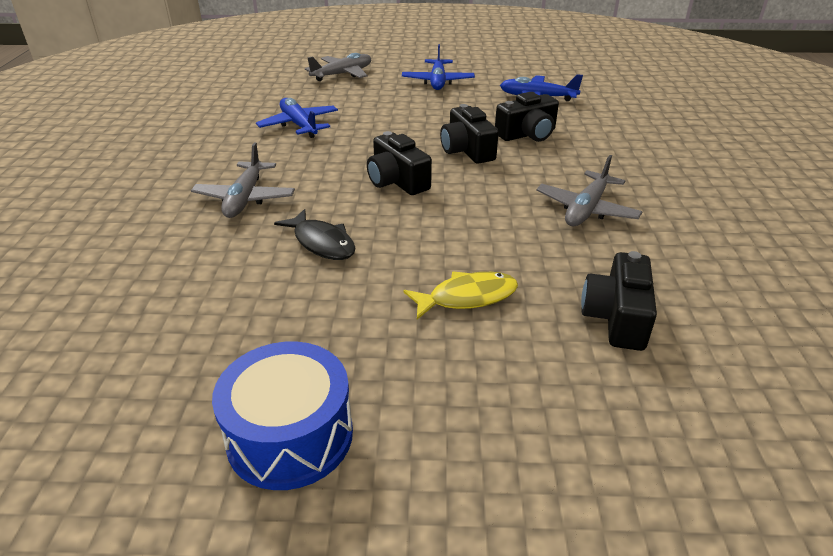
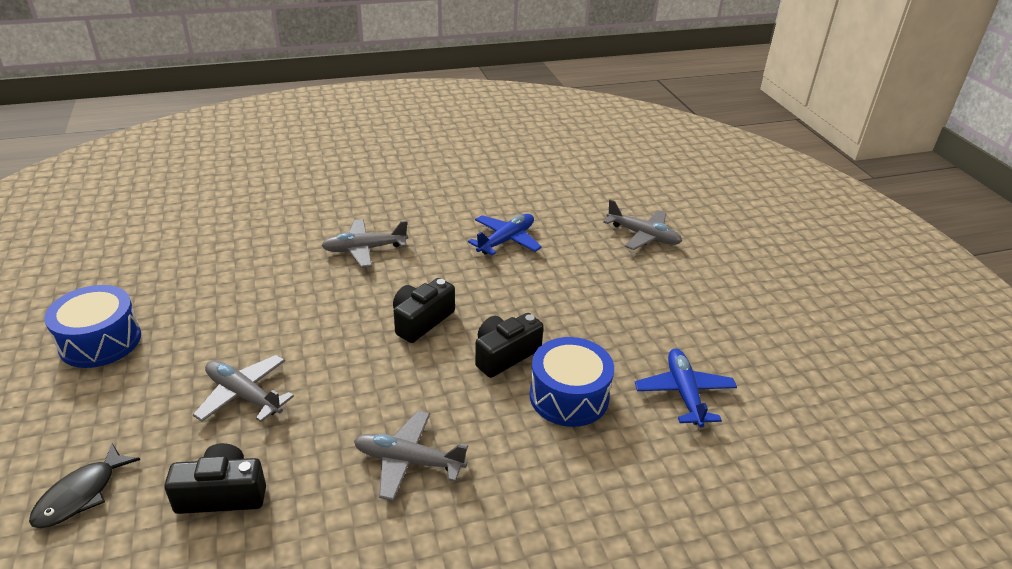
camera: 70 degrees right, 0 degrees up
(322, 243) = (308, 303): black fish -> black fish (81, 494)
(437, 82) = (673, 304): blue plane -> none
(467, 297) = (244, 395): yellow fish -> grey plane
(527, 134) = (569, 396): black camera -> blue drum

